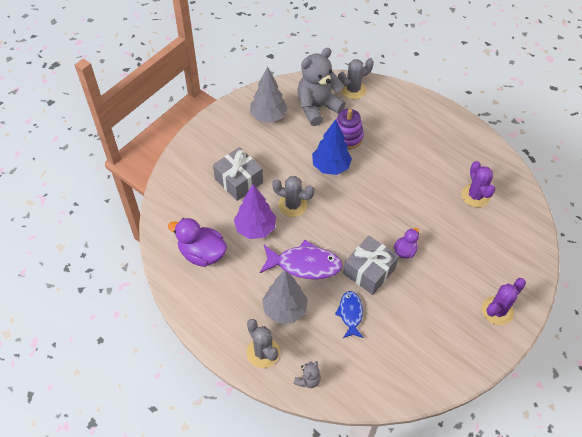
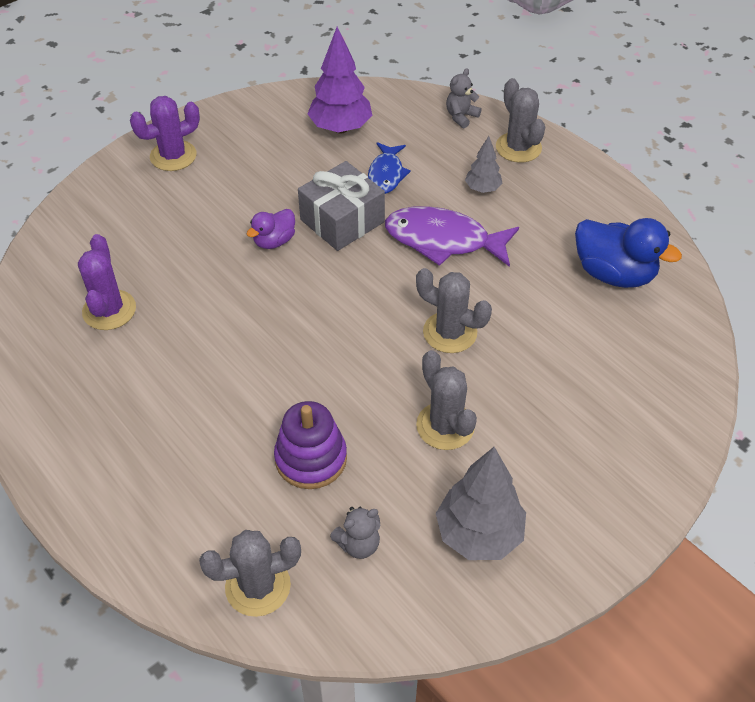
camera: 170 degrees left, 5 degrees down
(202, 254) = (614, 273): purple duck -> blue duck
(238, 181) = (551, 389): grey gift -> none
(255, 228) = (521, 301): purple tree -> purple tree (341, 128)
(285, 309) = (482, 189): grey tree -> grey tree, size x0.55
(288, 158) = (445, 426): none -> grey cactus
(317, 107) = (358, 544): grey teddy bear -> grey teddy bear, size x0.44
(330, 167) = (362, 396): blue tree -> none

